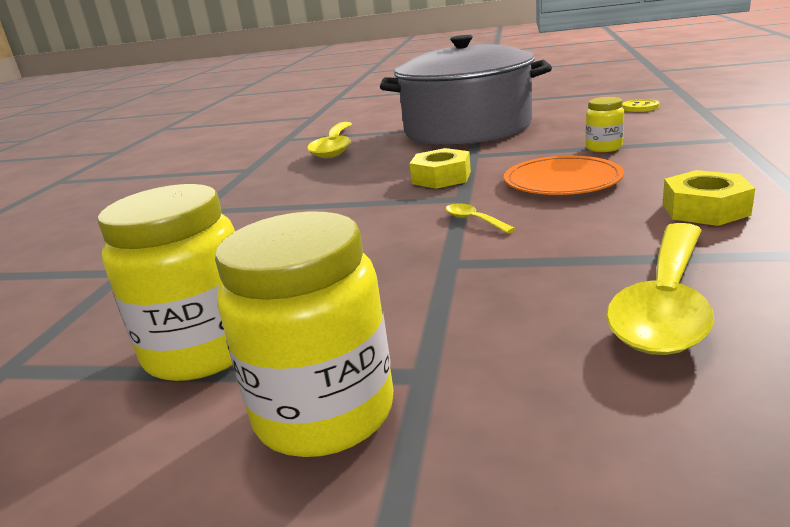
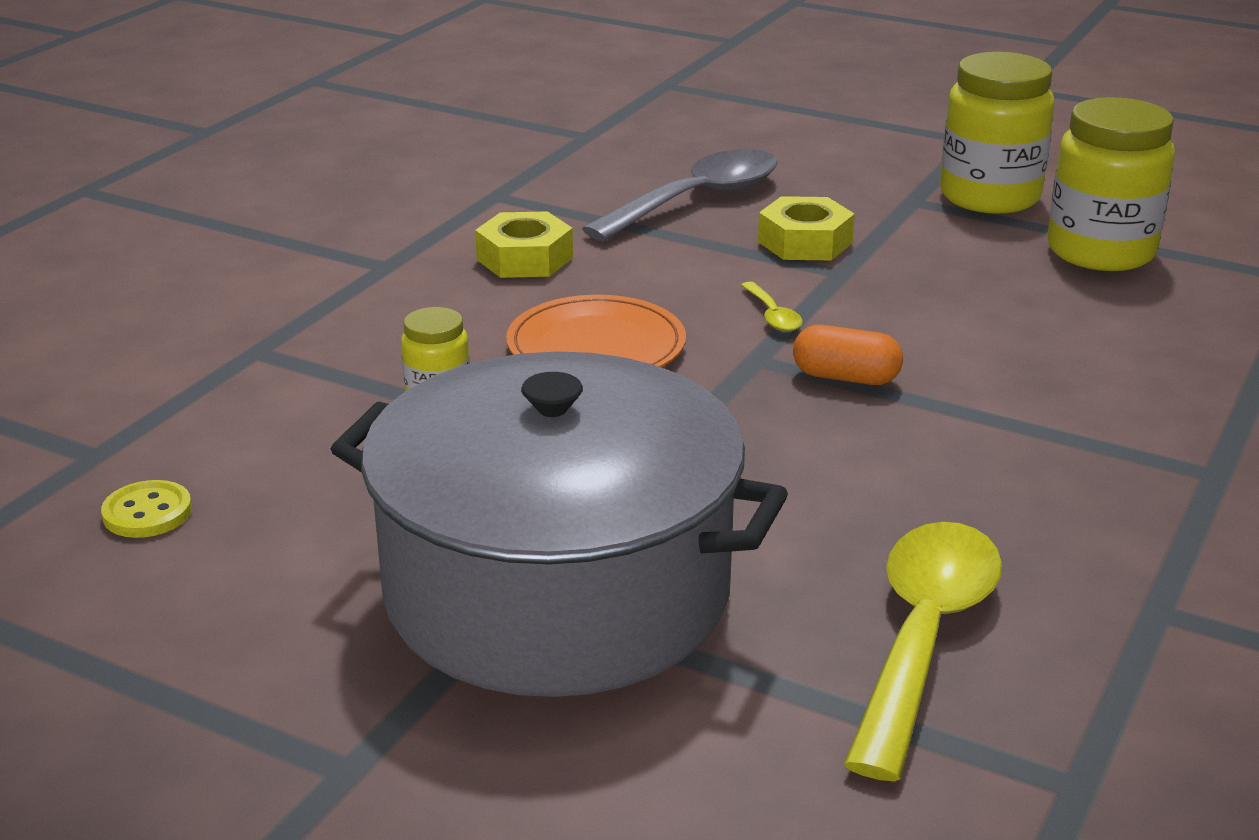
camera: 165 degrees left, 5 degrees up
(402, 202) = (845, 377): none -> orange capsule
(441, 177) = (752, 415): yellow nut -> yellow nut (804, 242)
(665, 303) = (697, 200): yellow spoon -> grey spoon

